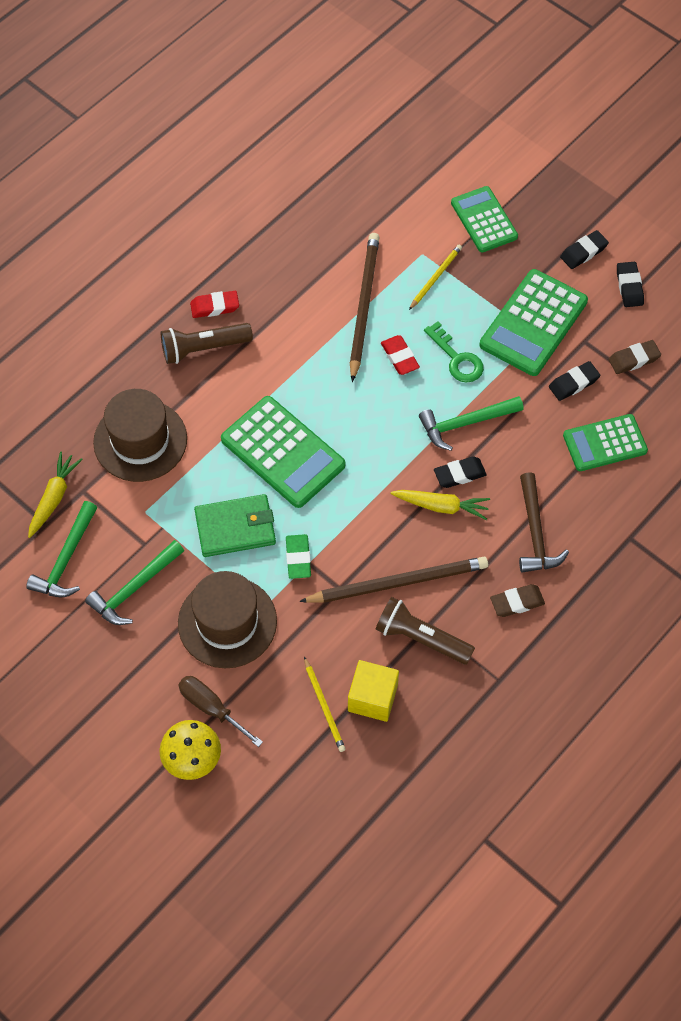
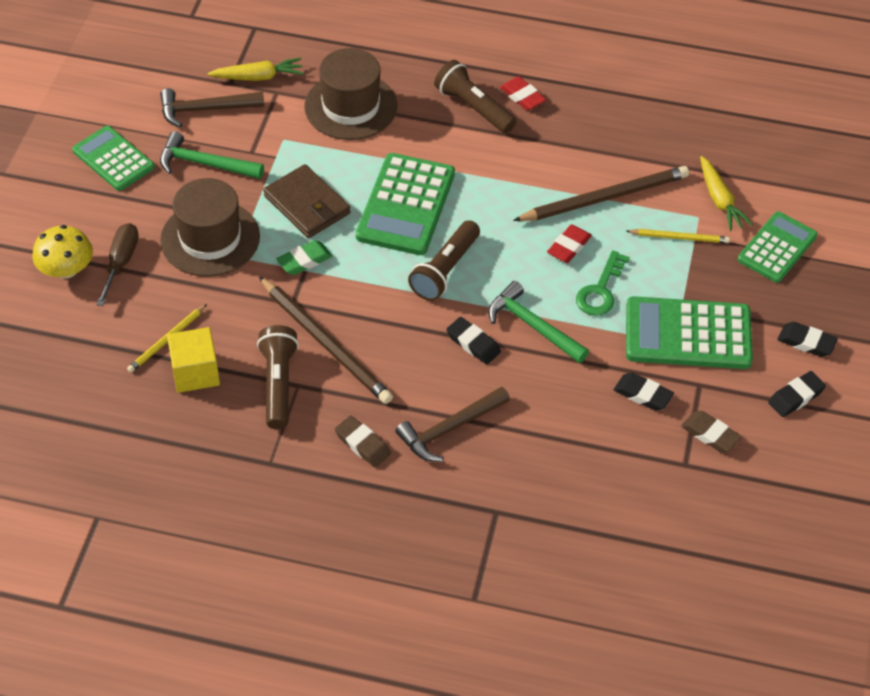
camera: 60 degrees right, 10 degrees down
(66, 559) = (205, 109): green hammer -> brown hammer
(235, 528) = (307, 205): green wallet -> brown wallet
(371, 457) = (445, 270): none -> brown flashlight
(441, 506) = (428, 343): yellow carrot -> yellow carrot (719, 200)
(604, 443) = (592, 447): green calculator -> green calculator (113, 159)

